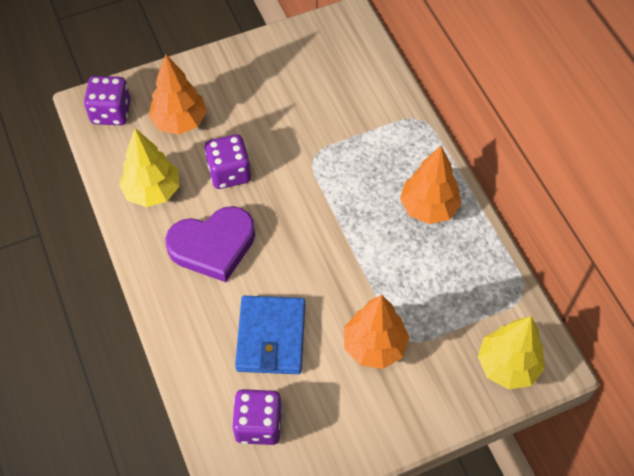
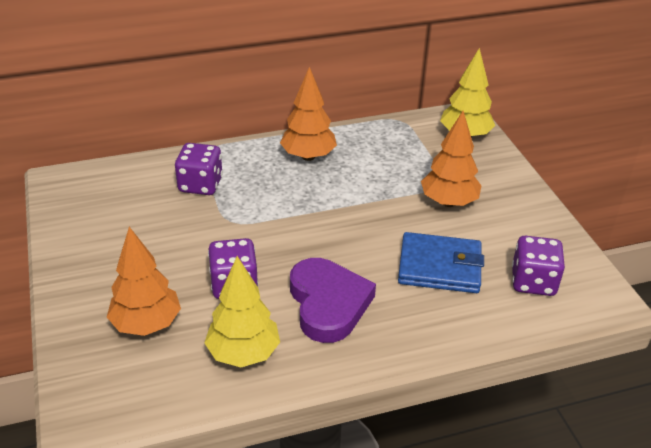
camera: 85 degrees left, 20 degrees down
(111, 112) = (105, 393): purple dice -> purple dice (200, 185)

